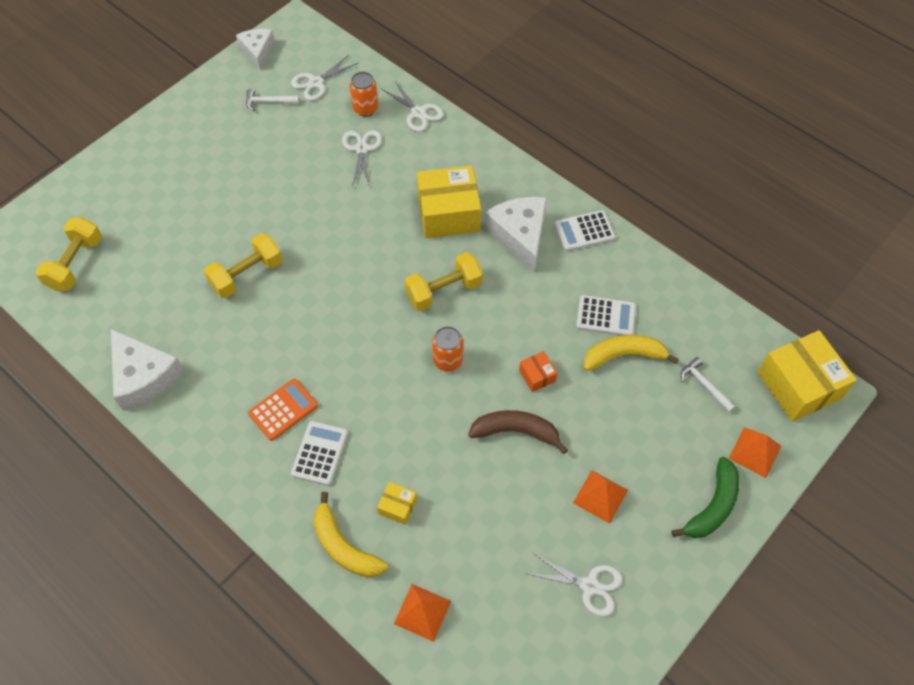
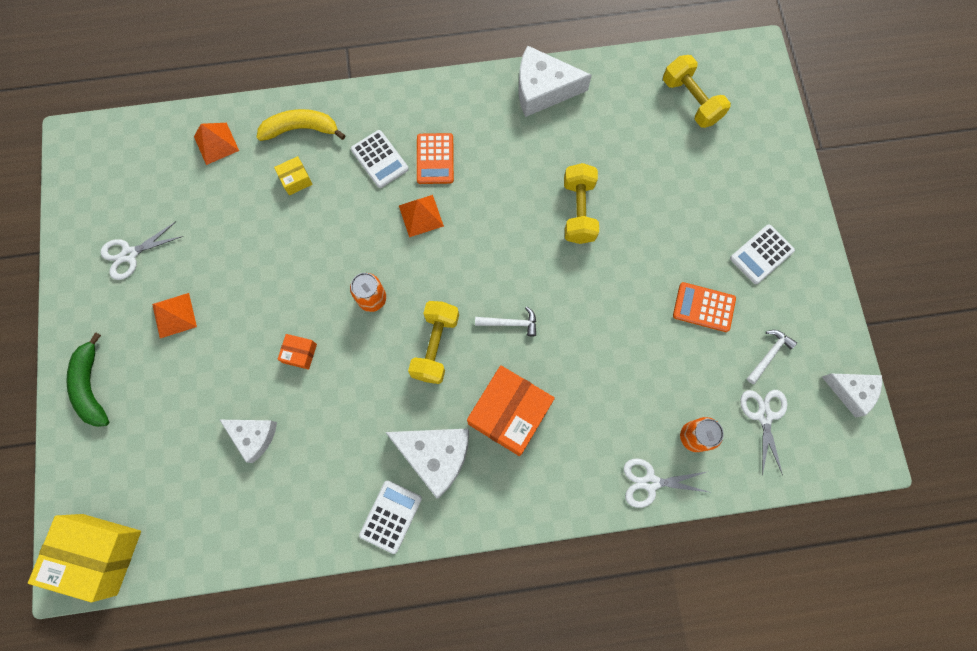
camera: 130 degrees right, 15 degrees up
(263, 154) = (703, 307): none -> orange calculator
(362, 149) = (644, 396): white scissors -> none
(448, 213) = (509, 413): yellow box -> orange box
(516, 431) = (273, 300): brown banana -> none
(605, 316) = (298, 455): white calculator -> white calculator (761, 254)
(624, 355) = (254, 436): yellow banana -> white cheese
(704, 385) = (172, 475): white hammer -> white hammer (510, 323)
(755, 452) = (92, 459): orange pyramid -> orange pyramid (421, 216)

